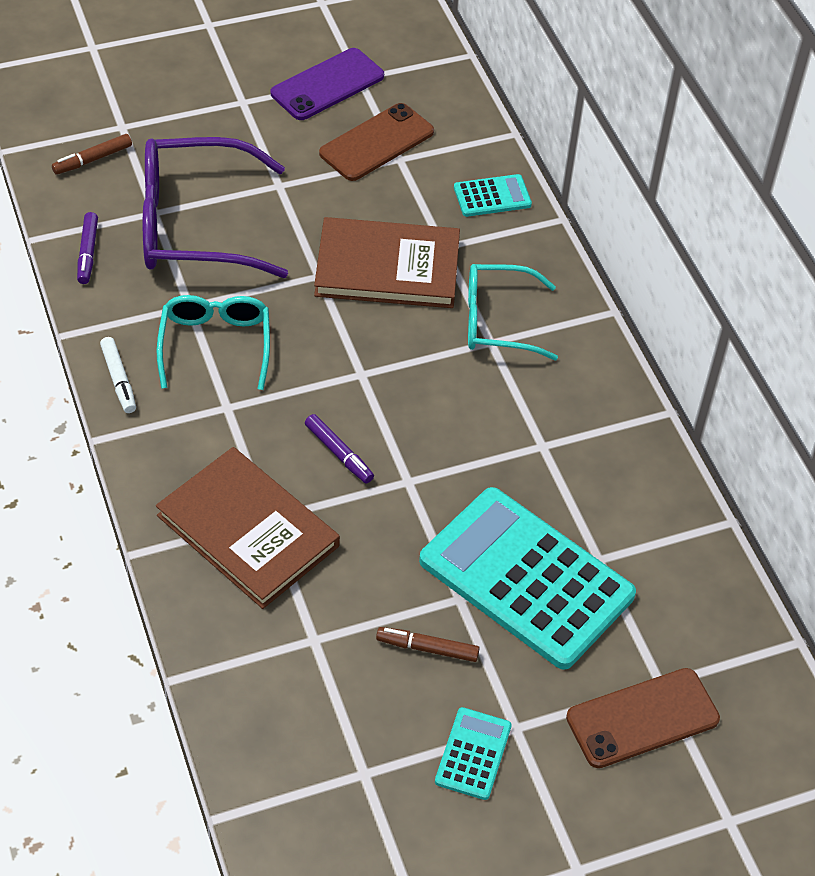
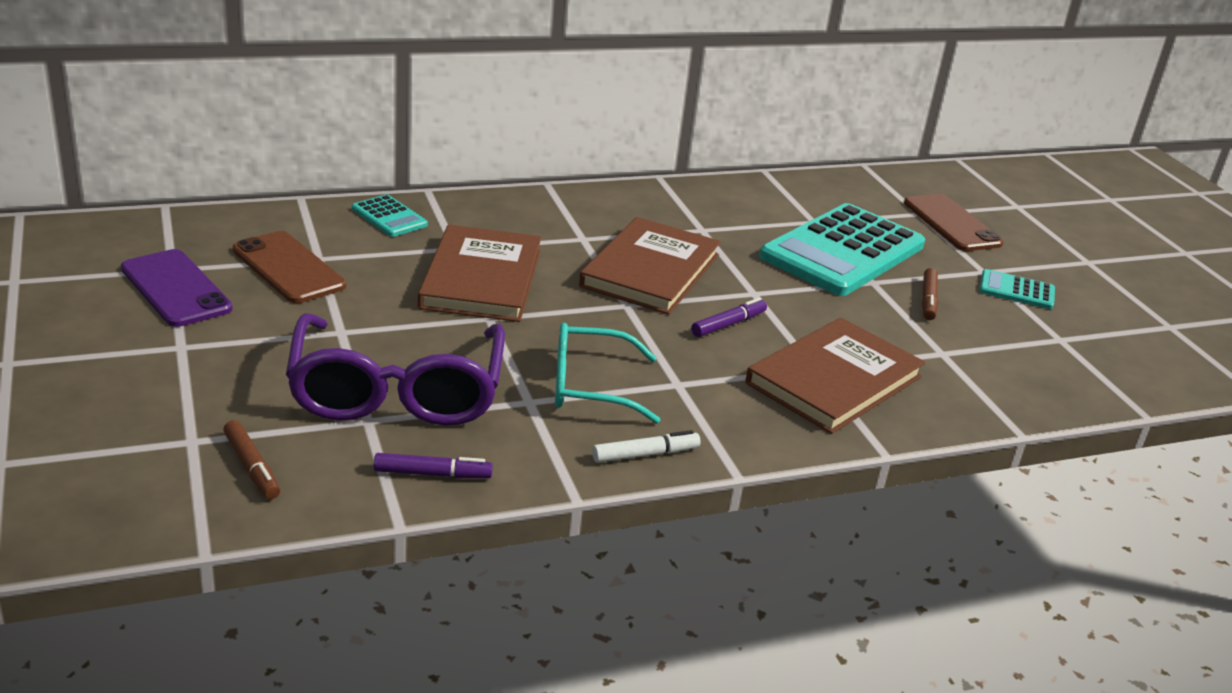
camera: 90 degrees left, 20 degrees down
(435, 395) = (650, 270): none -> brown book
(492, 196) = (389, 217): turquoise calculator -> turquoise calculator turned 150 degrees clockwise
(497, 321) = (557, 232): turquoise glasses -> none

